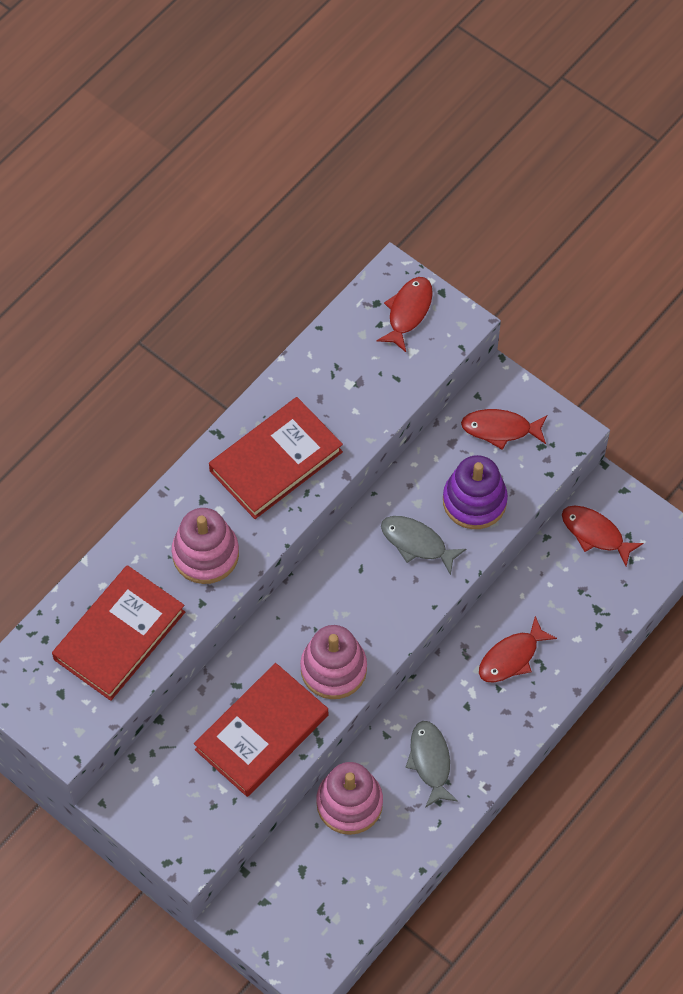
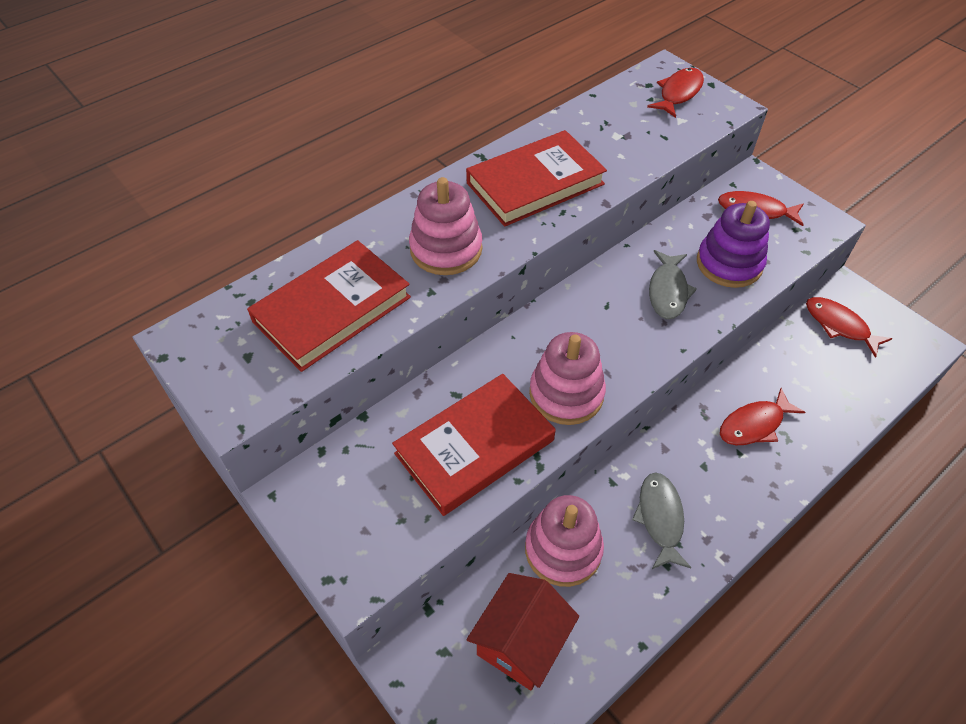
camera: 10 degrees right, 10 degrees down
(325, 884) = (521, 643): none -> red house
(417, 543) = (668, 291): grey fish -> grey fish turned 120 degrees counterclockwise

